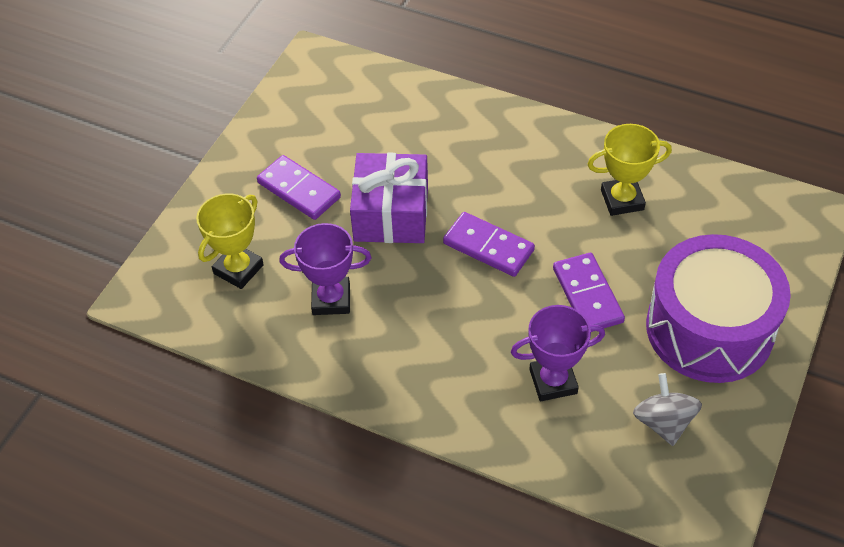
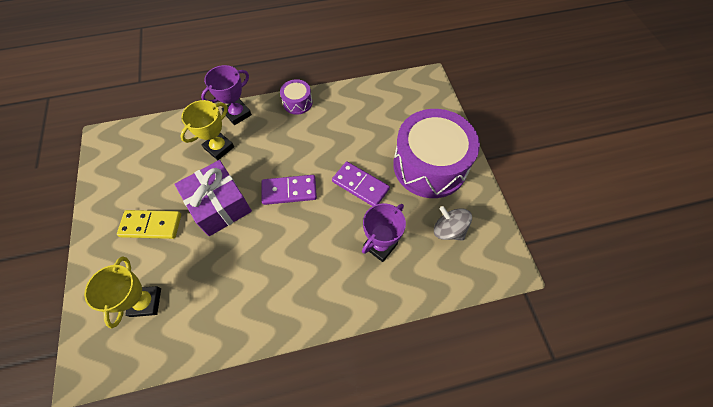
camera: 40 degrees left, 10 degrees up
(299, 190) = (151, 225): purple domino -> yellow domino
(331, 299) = (221, 282): purple trophy -> purple trophy (237, 114)
(587, 141) = (297, 102): none -> purple drum
(622, 200) = (338, 123): yellow trophy -> yellow trophy (219, 147)

